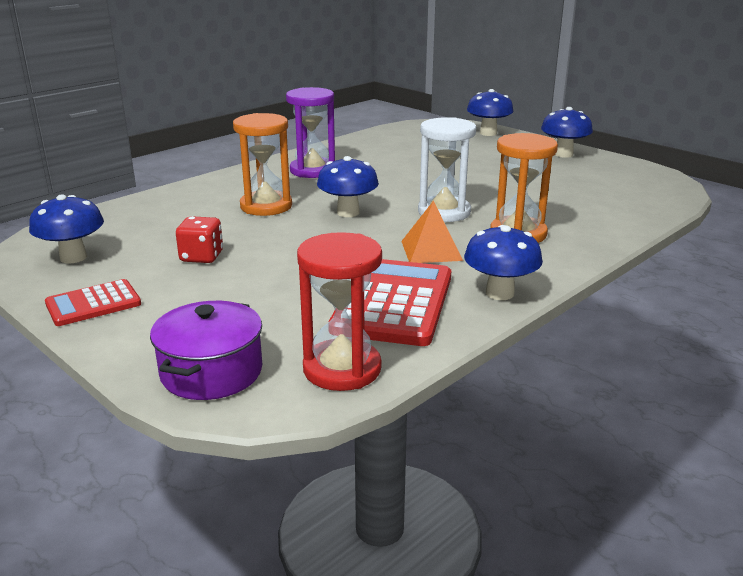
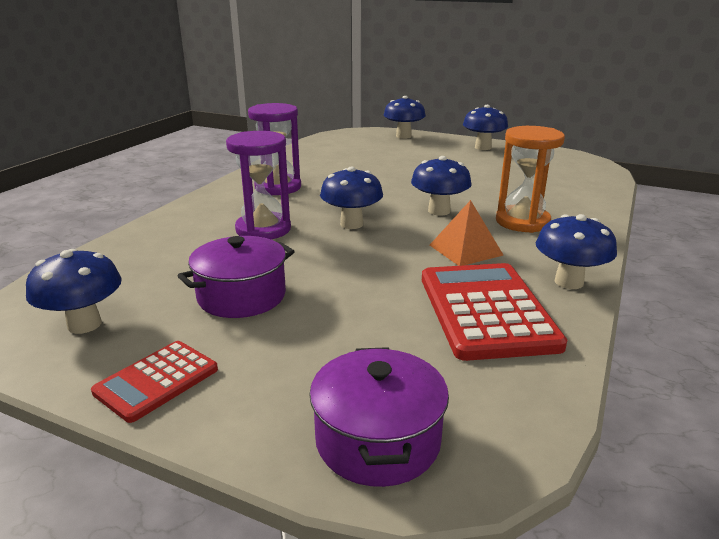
camera: 20 degrees left, 0 degrees up
(201, 257) = (241, 296): red dice -> purple pot
(266, 206) = (263, 229): orange hourglass -> purple hourglass
(342, 369) = (512, 399): red hourglass -> none
(444, 212) = (439, 211): white hourglass -> blue mushroom

